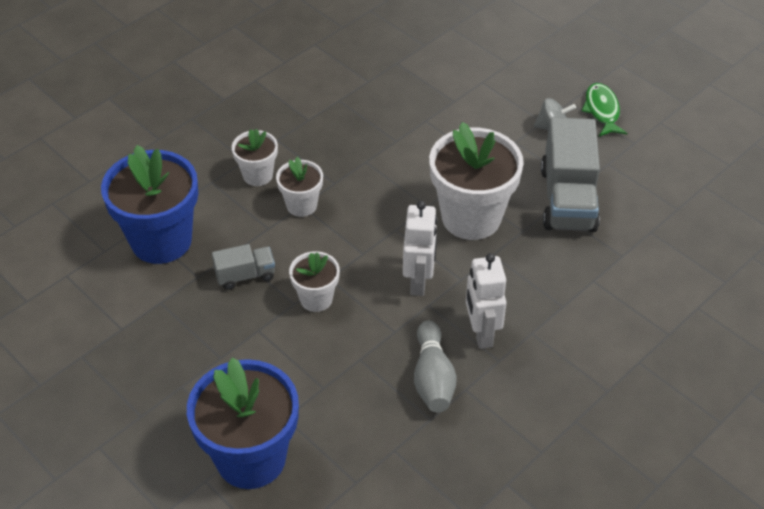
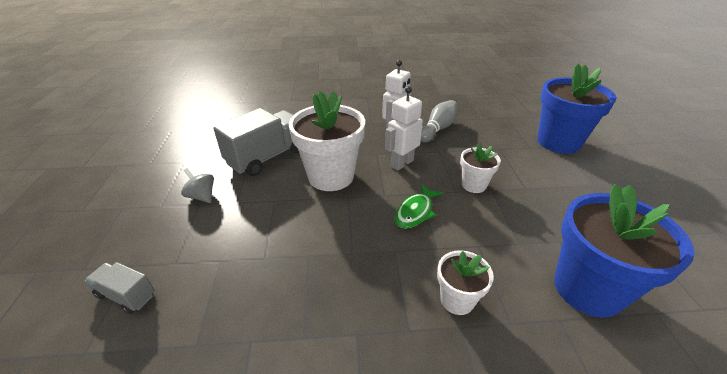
camera: 140 degrees left, 10 degrees down
(245, 275) = (517, 222): grey truck -> grey truck (126, 295)
(301, 205) = (437, 248): white flower pot -> none
(602, 110) = (158, 188): green fish -> green fish (415, 212)

